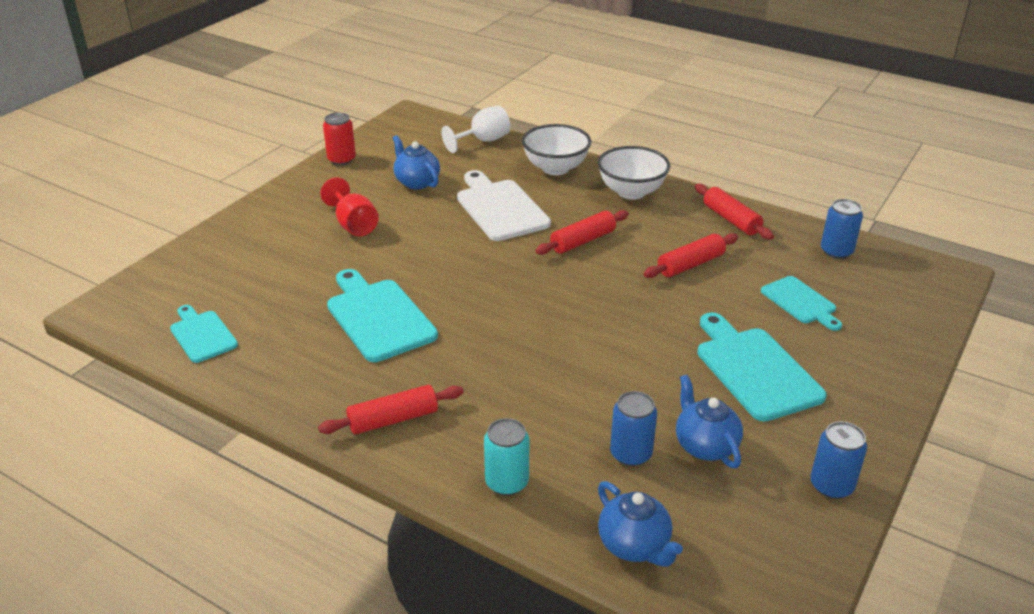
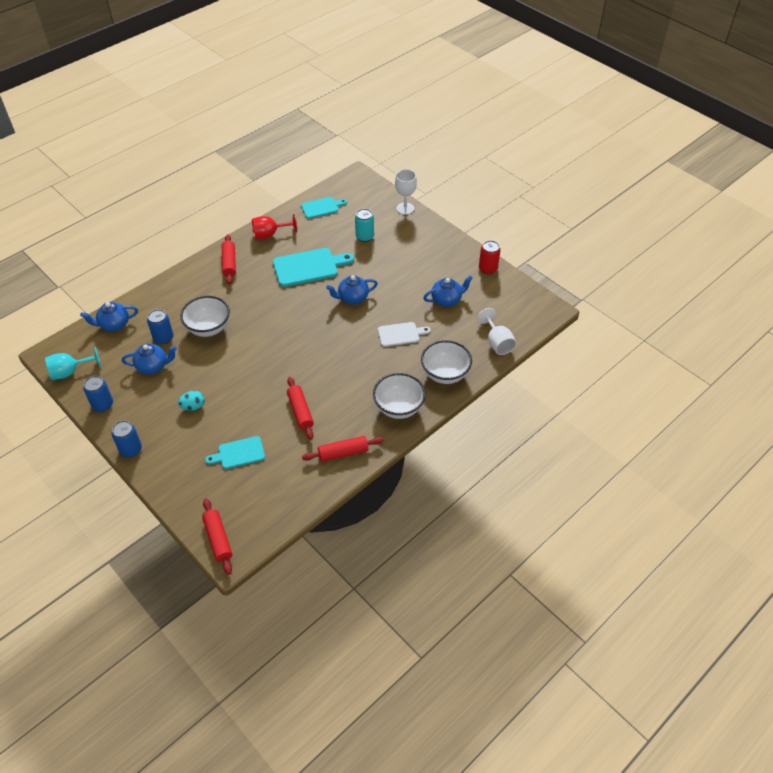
camera: 105 degrees right, 15 degrees up
(202, 243) = (405, 208): none -> white goblet
(353, 225) = (403, 266): red goblet -> red goblet (270, 234)
(441, 259) = (352, 298): none -> blue teapot
(500, 208) = (400, 334): white cutting board -> white cutting board, size x0.61
(507, 482) = (171, 293): turquoise can -> turquoise can (364, 236)
(578, 400) = (208, 328): none -> white bowl
(582, 241) = (347, 365): red rolling pin -> red rolling pin (218, 539)
(755, 370) = (193, 406): turquoise cutting board -> turquoise egg
(795, 570) = (70, 372): none -> turquoise goblet
(836, 251) = (282, 499): blue can -> blue can (131, 449)

